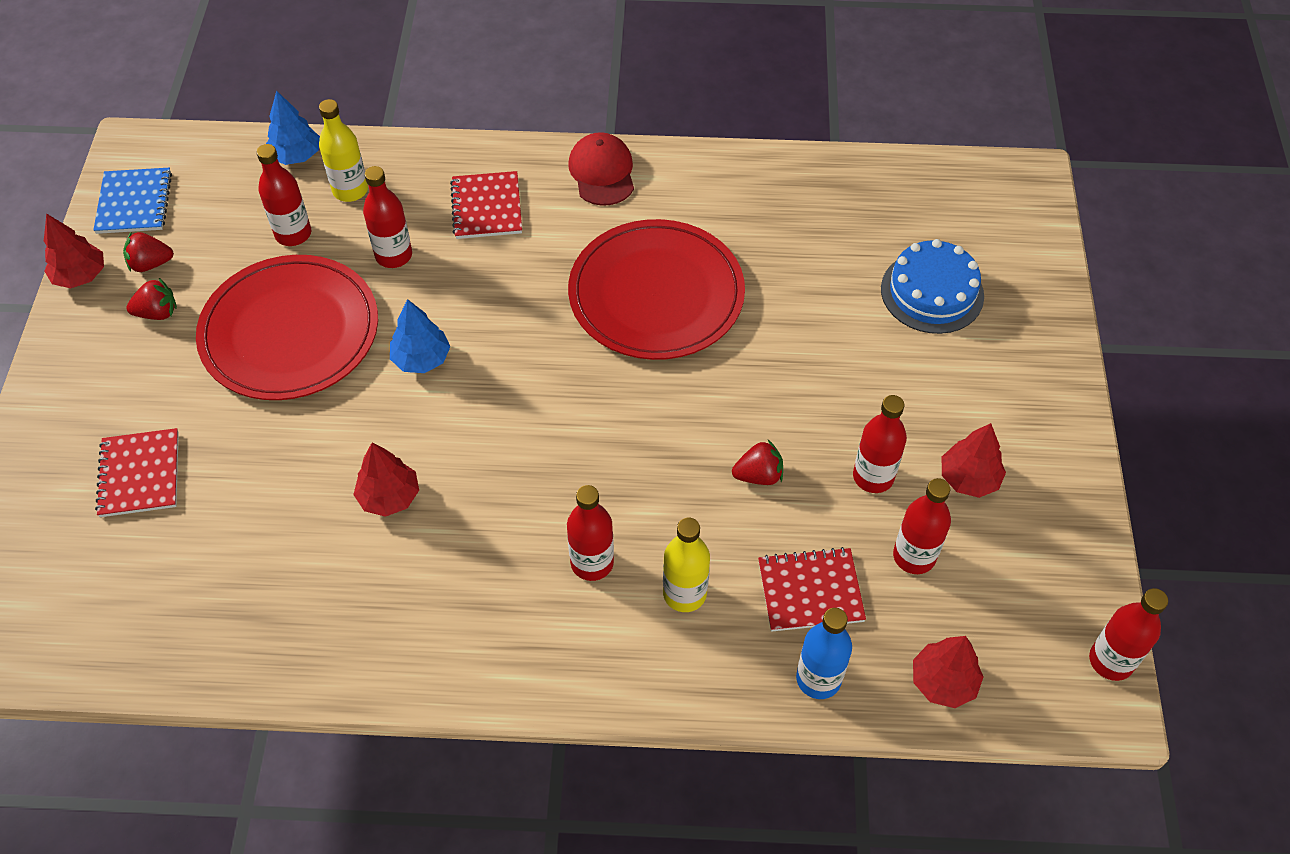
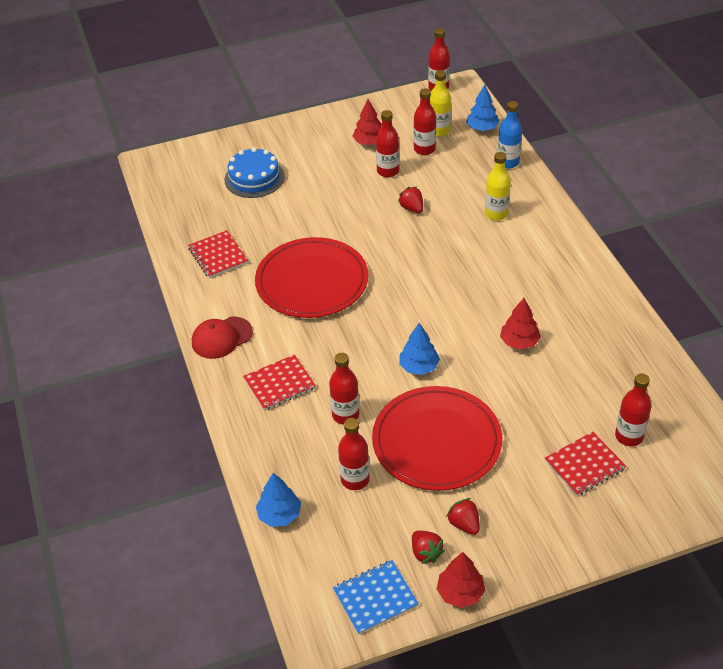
camera: 110 degrees left, 10 degrees down
(350, 190) = (299, 465): yellow bottle -> yellow bottle (439, 131)
(592, 563) = (502, 250): red bottle -> red bottle (629, 436)
(810, 591) = (465, 175): red notebook -> red notebook (218, 256)
(943, 682) = (482, 128): red tree -> blue tree

